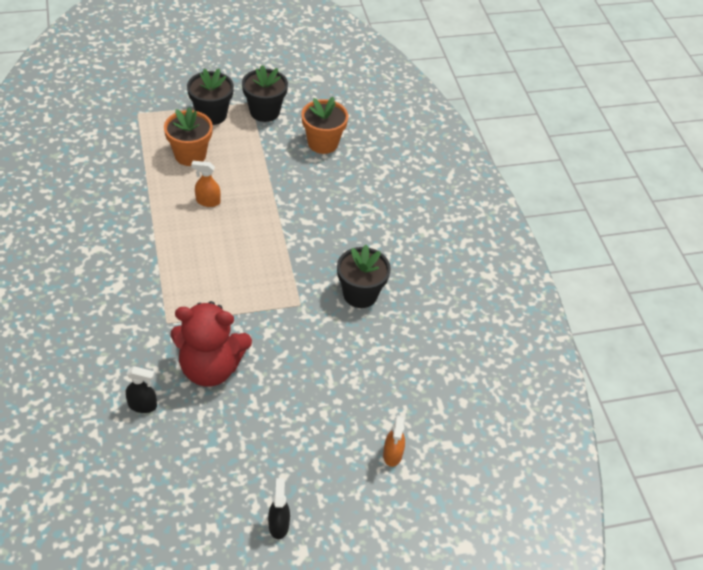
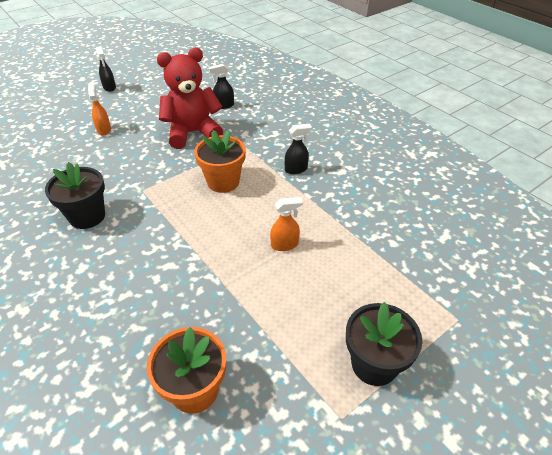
camera: 160 degrees right, 5 degrees down
(138, 268) = (296, 169): none -> black spray bottle
(190, 155) = (347, 290): orange flower pot -> orange flower pot (223, 182)
(264, 112) = (309, 410): black flower pot -> none
(392, 454) = (40, 130): orange spray bottle -> orange spray bottle (104, 130)

